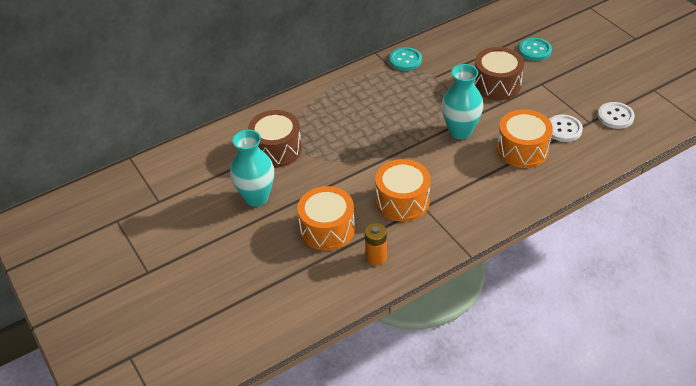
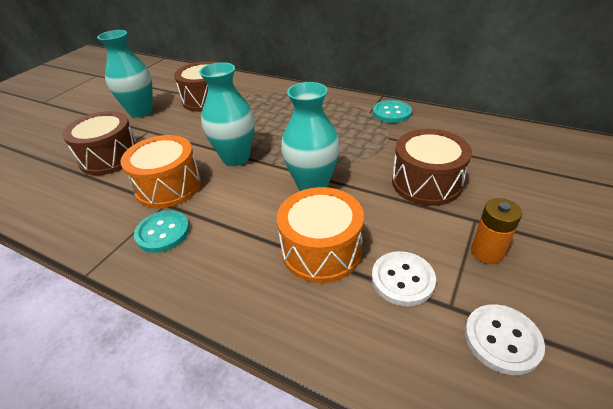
camera: 60 degrees right, 5 degrees down
(327, 229) = (110, 157): orange drum -> brown drum
(376, 257) = (73, 199): orange battery -> orange battery (487, 252)
(395, 157) = (236, 158): none -> turquoise vase
(534, 50) = (534, 190): turquoise button -> turquoise button (163, 232)

